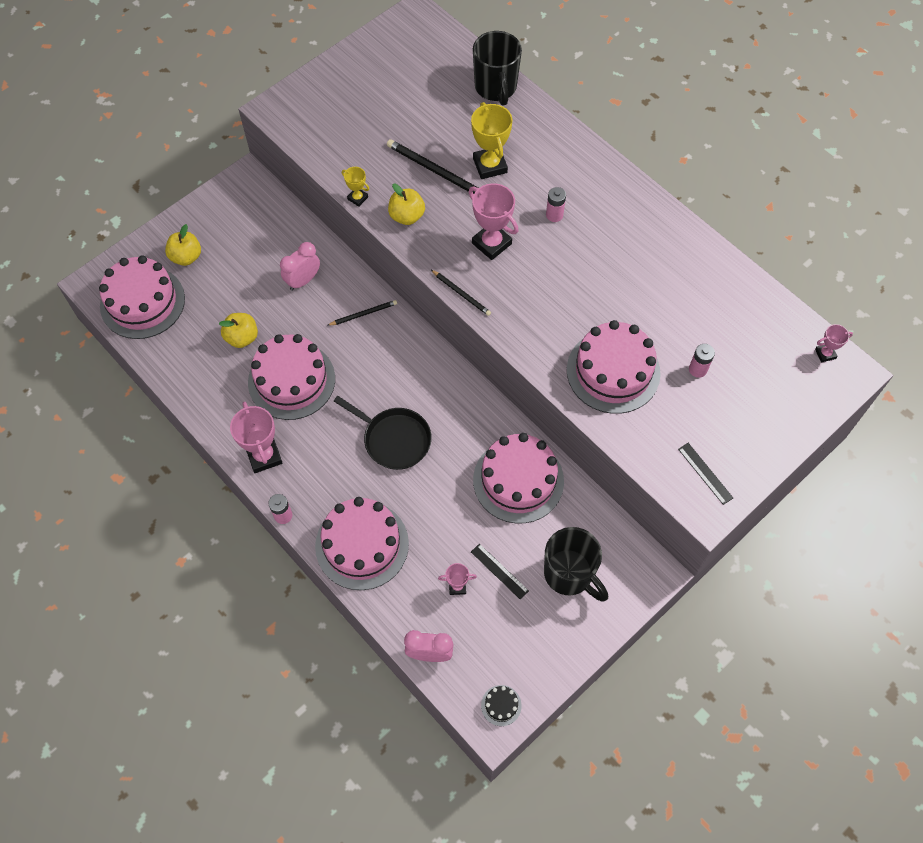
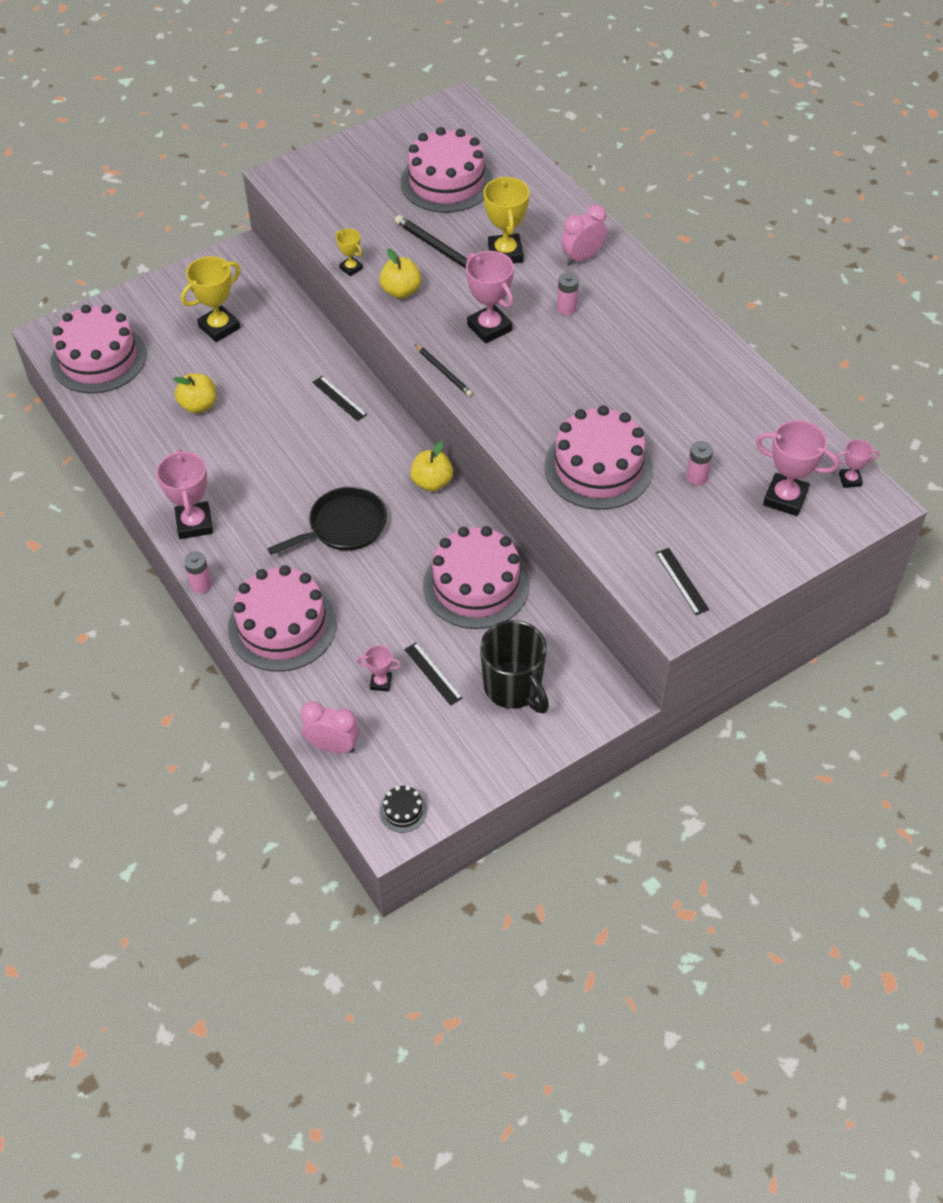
camera: 10 degrees right, 10 degrees down
(186, 257) = (157, 321): yellow apple -> yellow apple (432, 482)
(243, 256) = (219, 327): none -> yellow trophy
(291, 380) = (243, 453): pink cake -> pink cake (446, 182)
(303, 280) = (279, 358): pink clock -> pink clock (582, 258)
(363, 314) = (339, 398): black pencil -> black ruler
(394, 439) = (344, 526): black pan -> black pan turned 75 degrees counterclockwise
(496, 88) = (530, 181): black mug -> none
(775, 379) = (785, 498): none -> pink trophy

